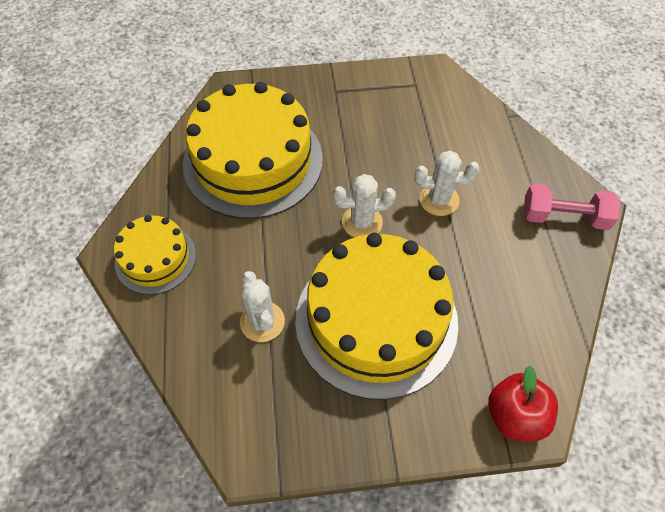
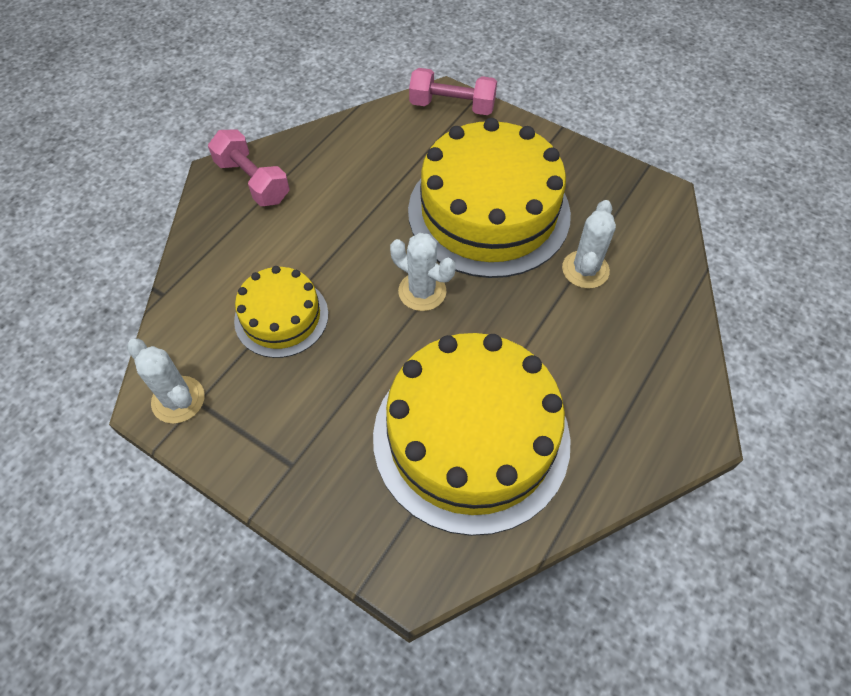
camera: 140 degrees left, 0 degrees up
(155, 258) = (653, 394): yellow cake -> yellow cake (281, 317)
(439, 200) = (332, 263): white cactus -> white cactus (178, 400)
(515, 416) = (452, 106): red apple -> pink dumbbell

